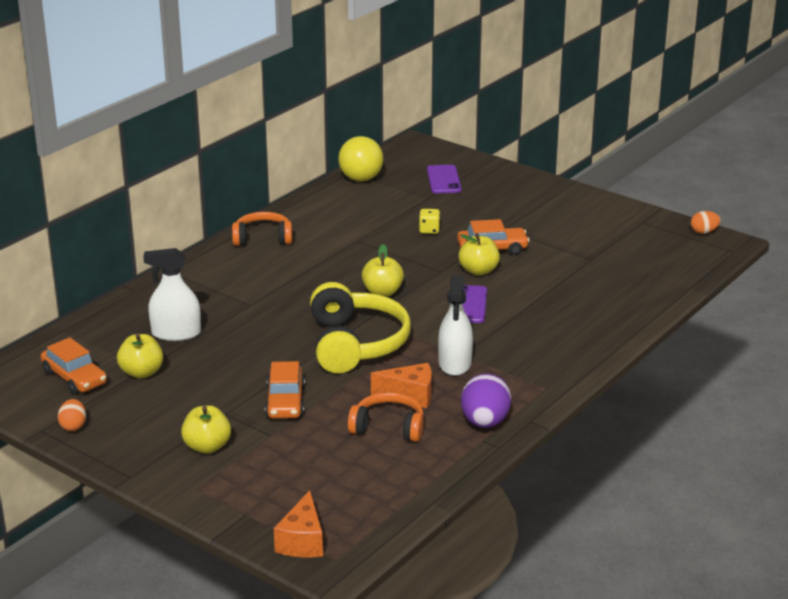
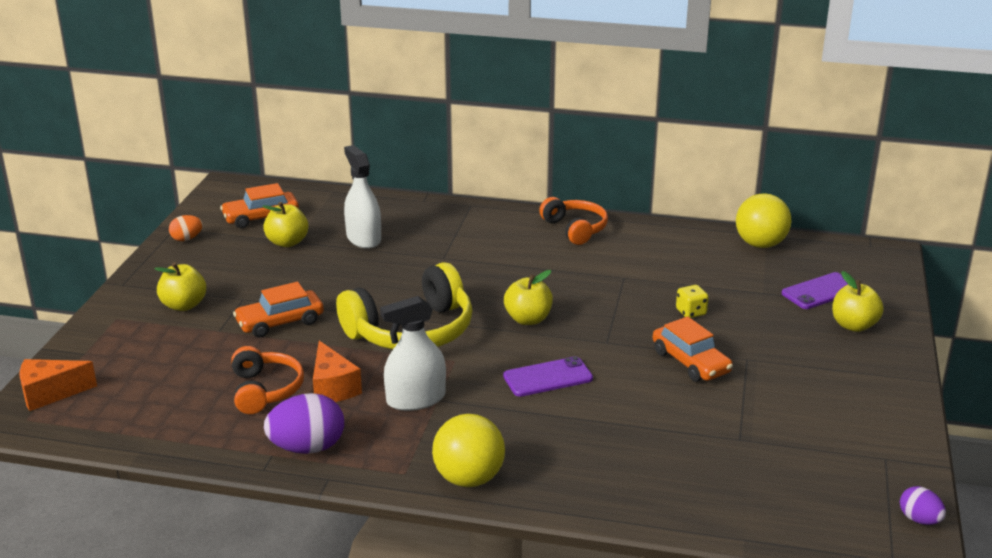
camera: 65 degrees right, 0 degrees up
(74, 378) = (261, 217): orange car -> orange car turned 45 degrees clockwise
(478, 271) = (630, 365): yellow apple -> yellow apple (853, 325)
(569, 364) = (469, 478): none -> yellow ball
(704, 232) = (919, 520): orange egg -> purple egg

